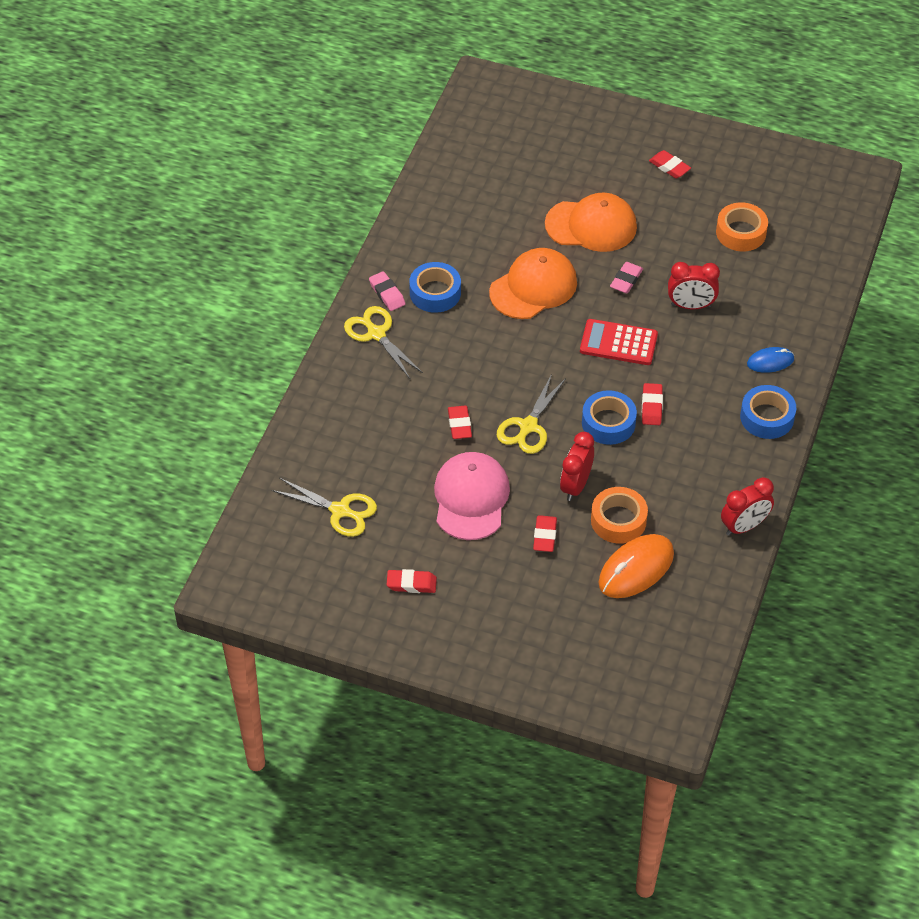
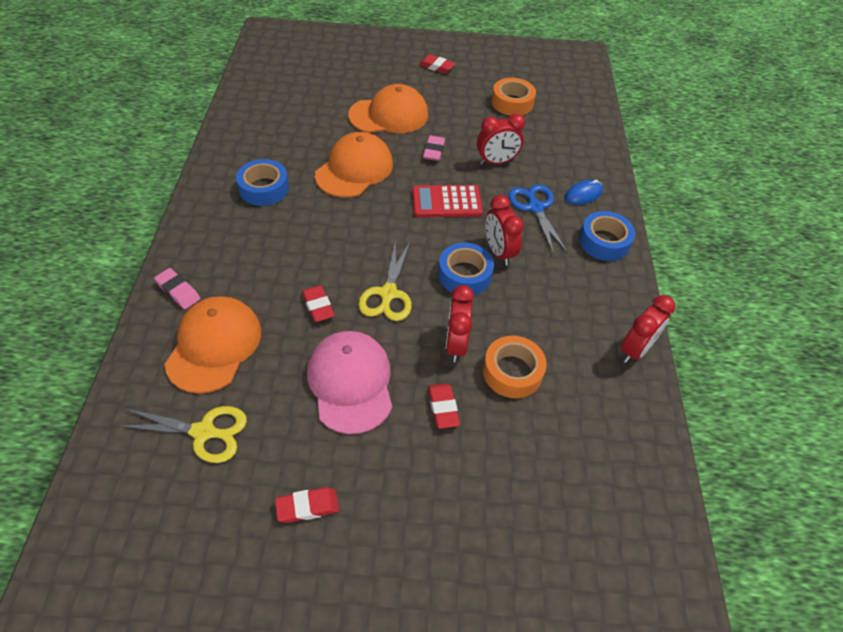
camera: 20 degrees left, 0 degrees up
(360, 441) = (214, 345): none -> orange cap
(376, 334) = (213, 234): yellow scissors -> none
(387, 294) = (217, 197): pink eraser -> pink eraser (178, 291)
(636, 569) = (552, 422): orange mouse -> none
(651, 407) = (498, 252): red eraser -> red clock
(710, 367) = (535, 208): none -> blue scissors

